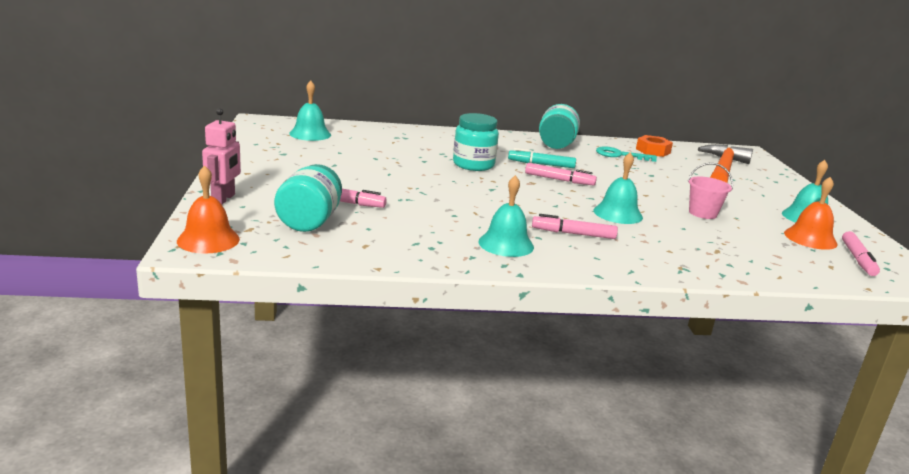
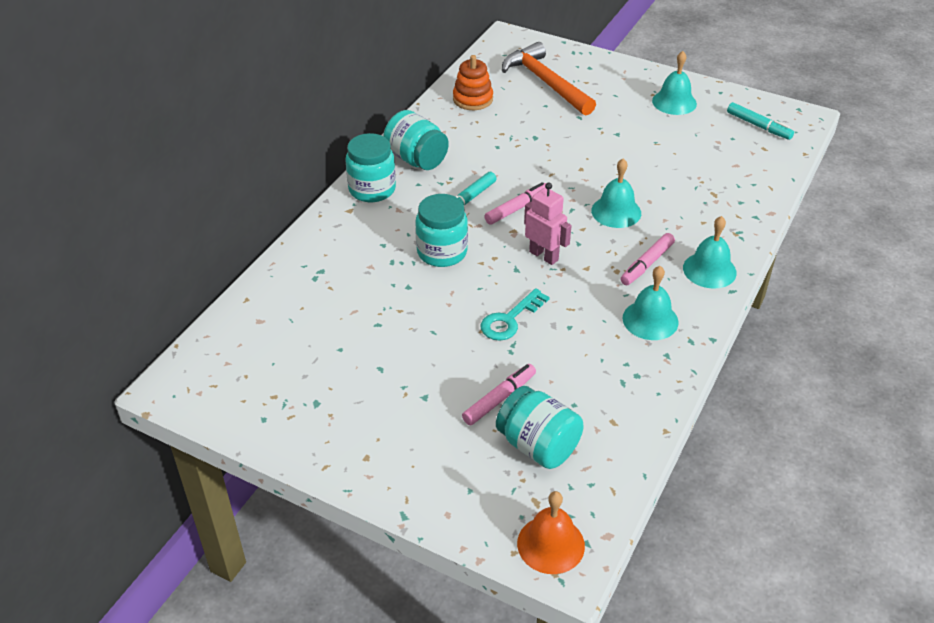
camera: 55 degrees left, 20 degrees up
(224, 199) = (441, 502): pink robot -> pink robot (544, 256)
(310, 134) = (256, 354): turquoise bell -> turquoise bell (709, 270)
(504, 138) = (372, 189): none -> turquoise jar
(620, 155) = (472, 129): turquoise key -> turquoise key (509, 320)
(653, 151) = (473, 99): orange nut -> orange stacking toy
(702, 213) = (638, 157): pink bucket -> none
(810, 238) = (713, 126): orange bell -> none
(857, 259) = (758, 126): pink marker -> turquoise marker

